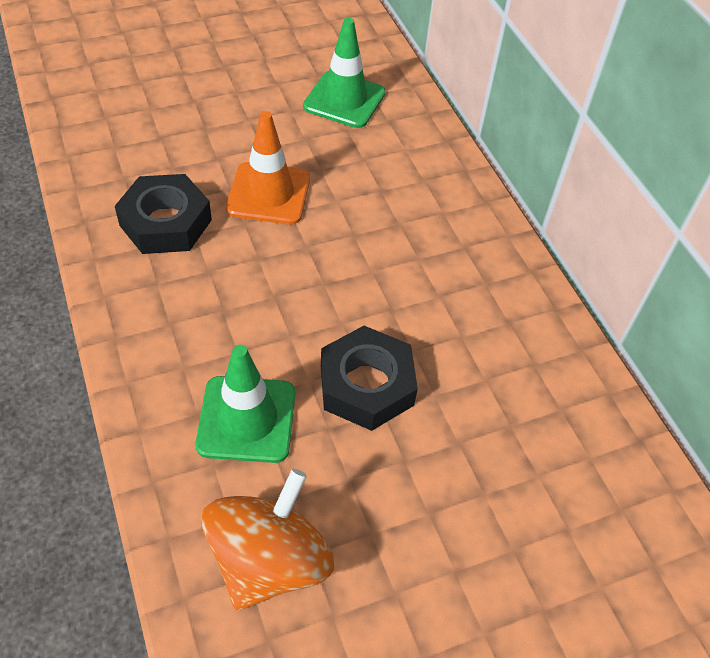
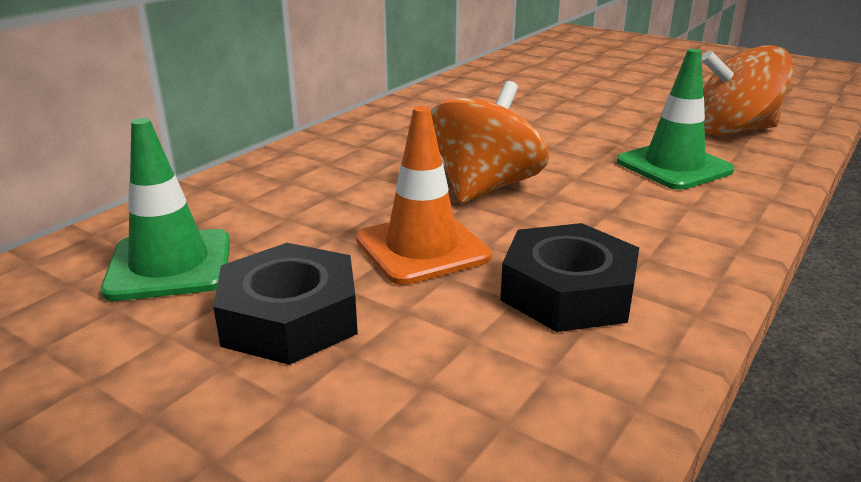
camera: 120 degrees left, 25 degrees down
(321, 270) = (485, 187): none -> orange spinning top
(366, 385) = (563, 140): black nut -> black nut (290, 318)

